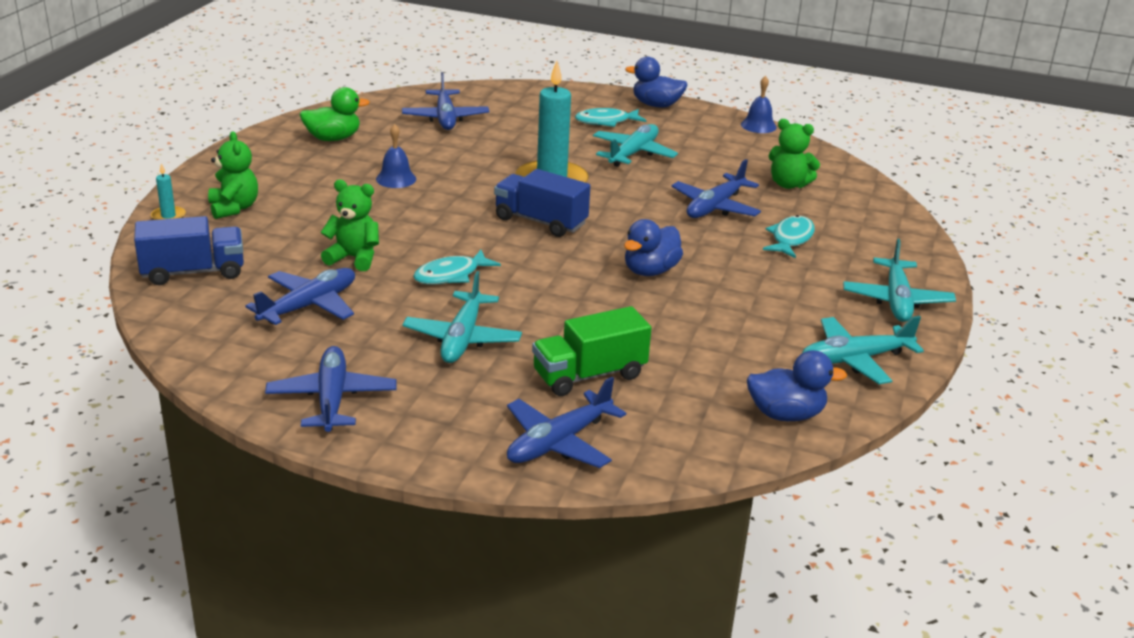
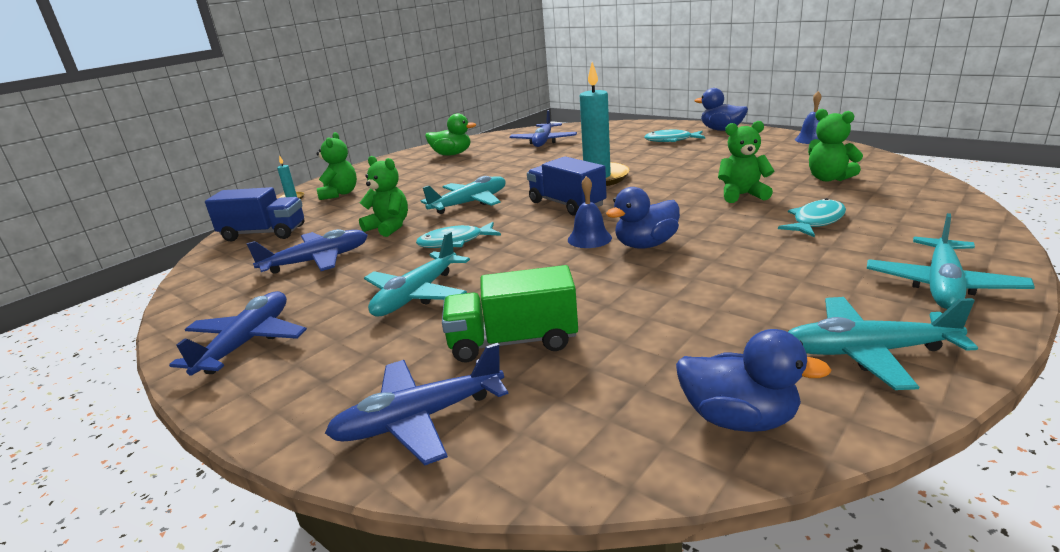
camera: 25 degrees right, 5 degrees down
(396, 179) = (473, 176): blue bell -> blue bell (589, 238)
(633, 153) = (683, 159): turquoise plane -> turquoise plane (470, 203)
(715, 207) = (742, 195): blue plane -> green teddy bear

